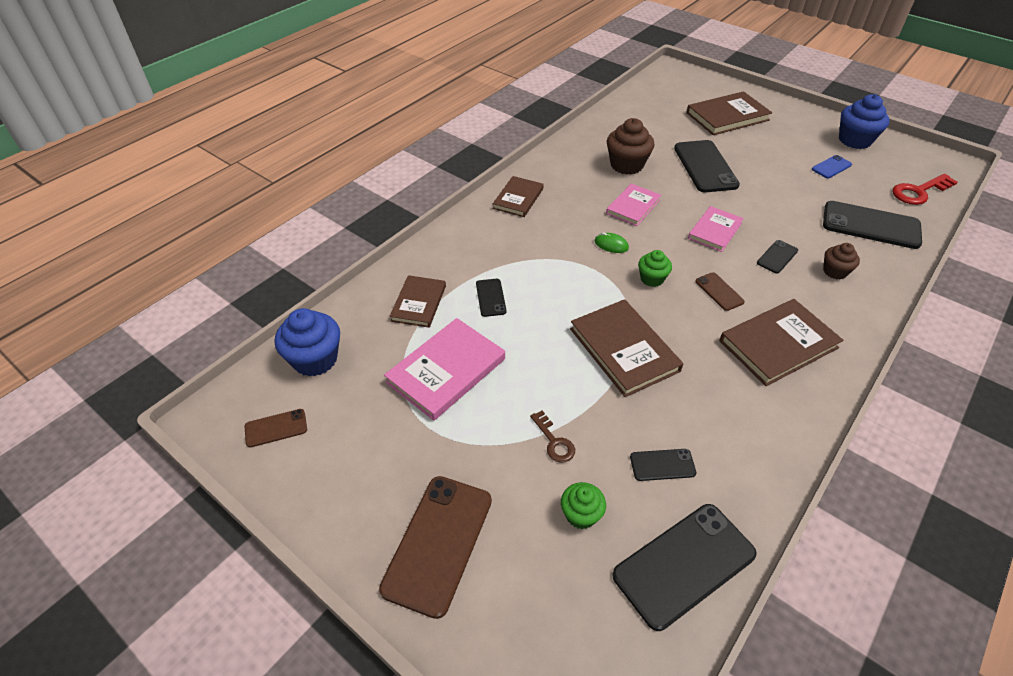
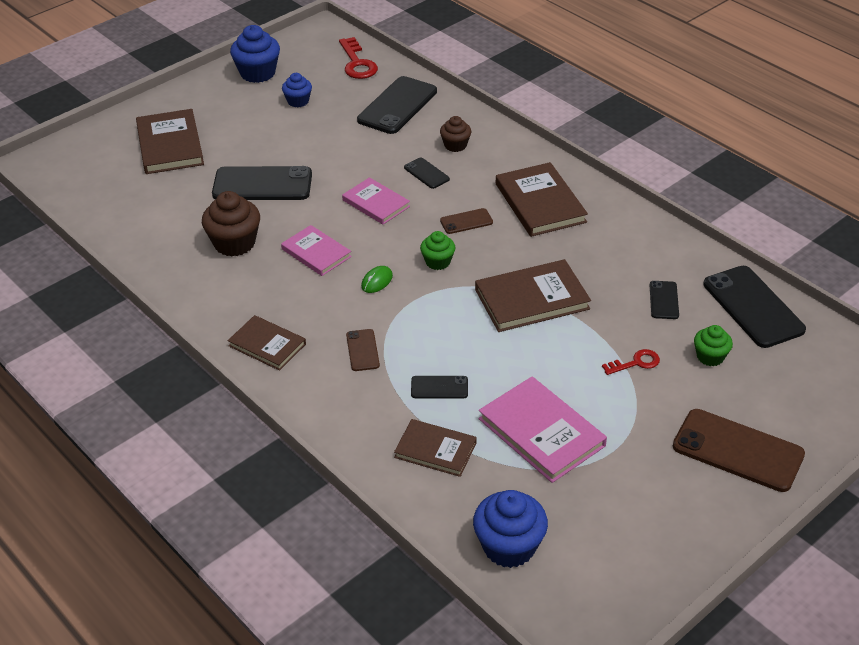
camera: 80 degrees left, 5 degrees down
(276, 428) = (604, 578): brown phone -> brown phone (362, 350)
(554, 441) = (636, 363): brown key -> red key
(831, 167) = (298, 101): blue phone -> blue cupcake

